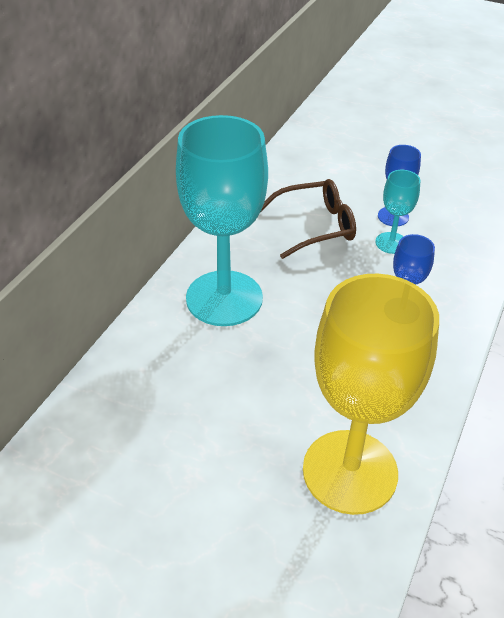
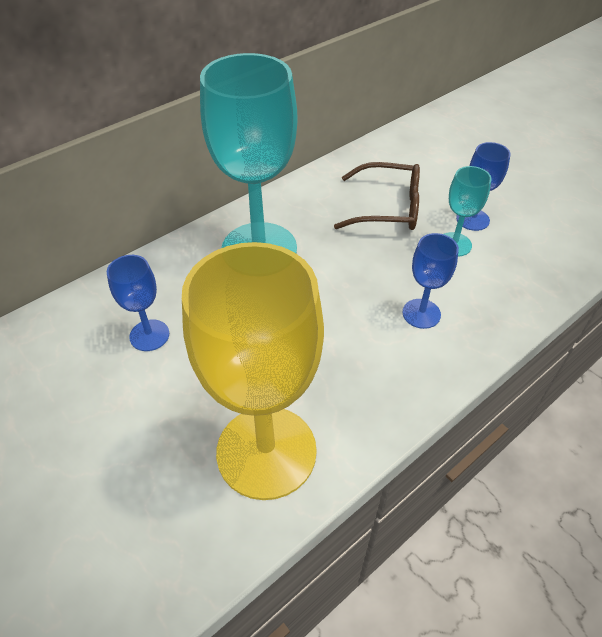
camera: 25 degrees right, 5 degrees up
(174, 411) = (149, 335): none -> blue goblet

